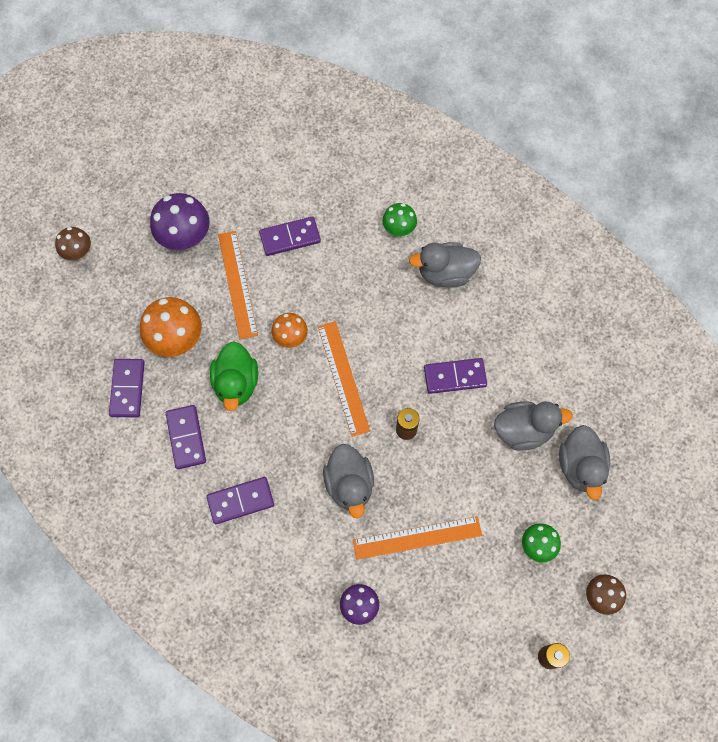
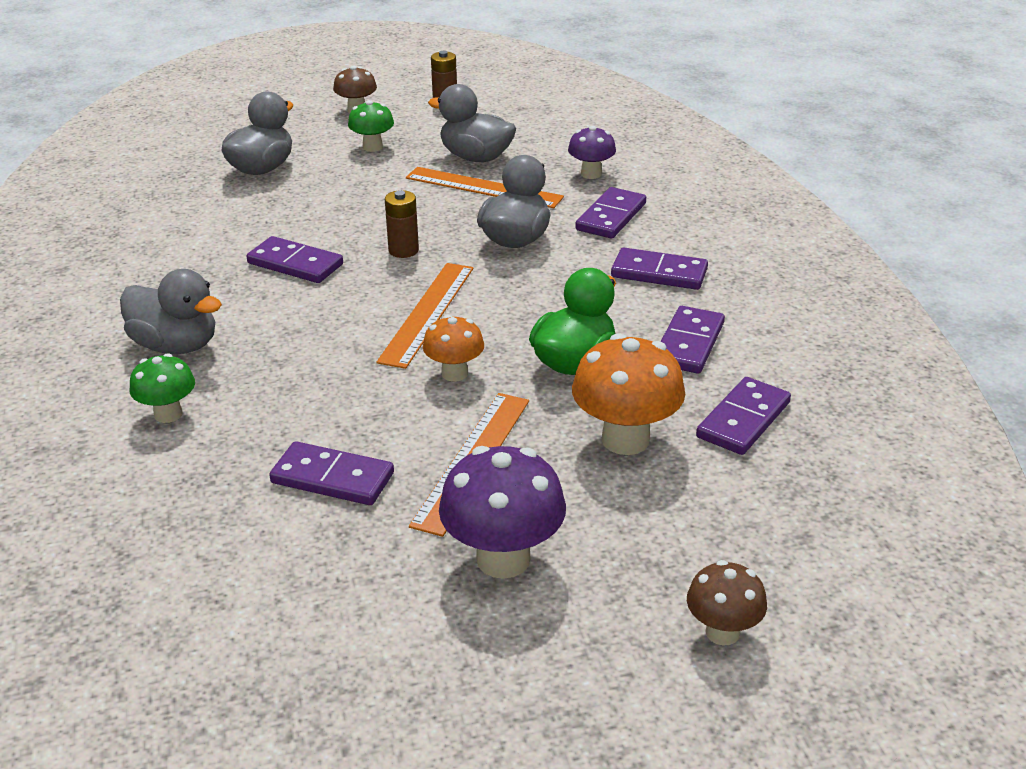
camera: 145 degrees left, 35 degrees down
(309, 552) = (611, 217): none -> purple domino
(523, 430) = (280, 206): grey duck -> grey duck (476, 157)

